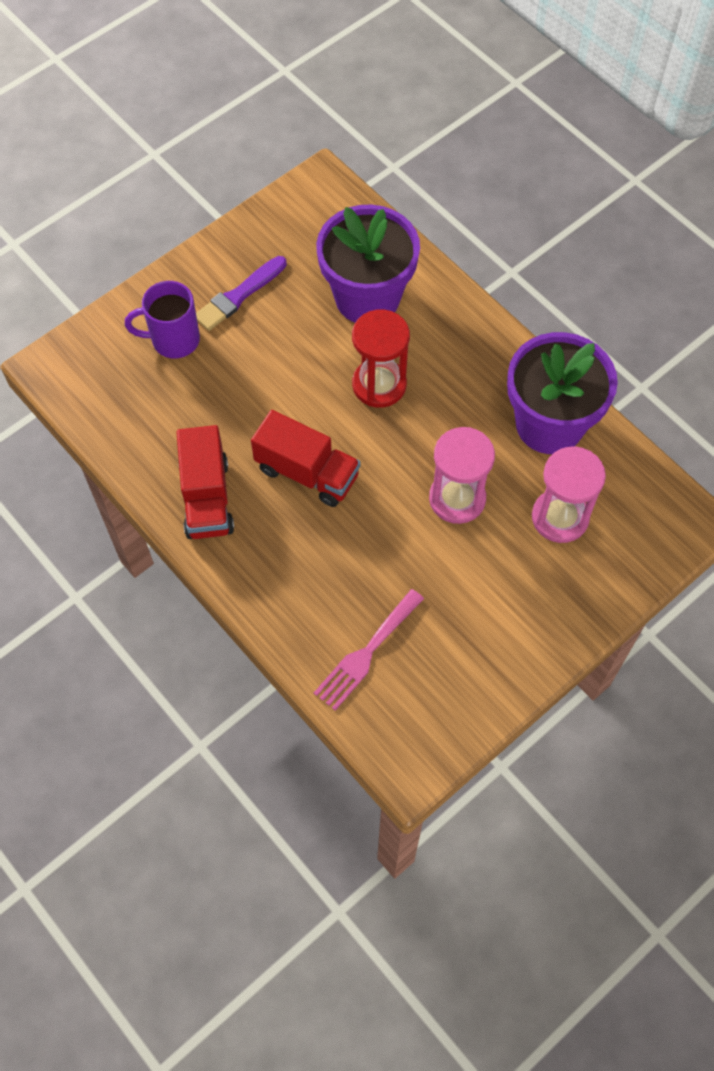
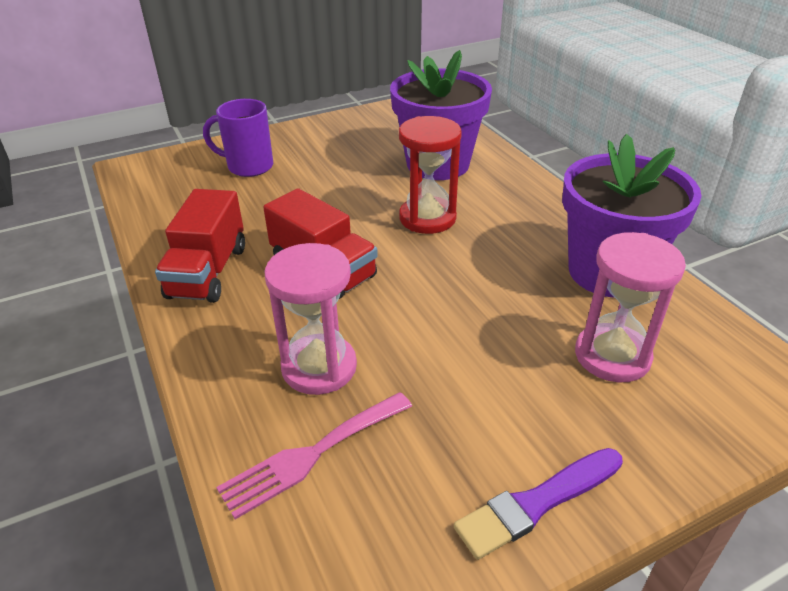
camera: 15 degrees right, 25 degrees down
(239, 295) = (322, 150): purple brush -> purple brush (537, 503)
(457, 498) = (484, 317): pink hourglass -> pink hourglass (319, 367)

